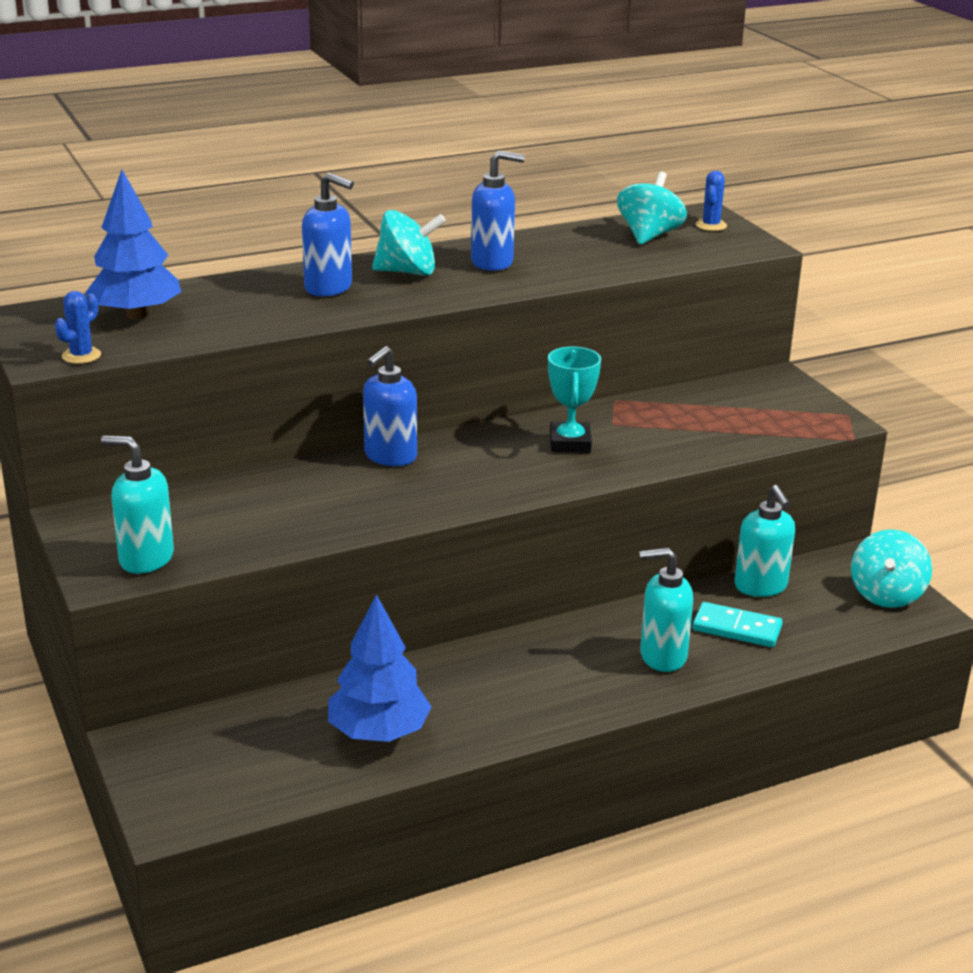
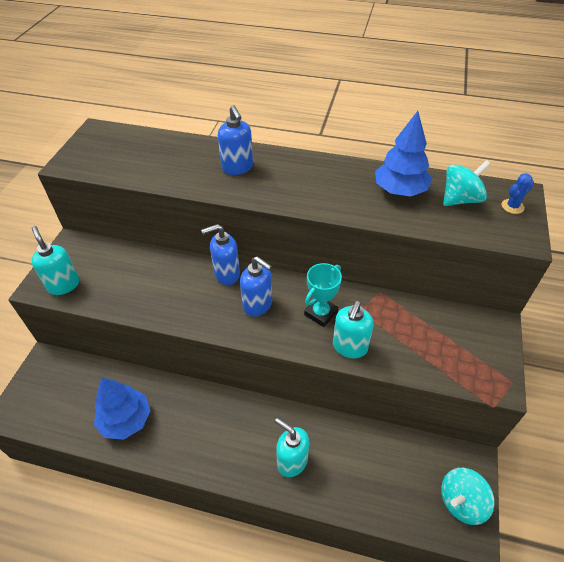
camera: 40 degrees right, 20 degrees up
(81, 356) = (82, 168): blue cactus -> none
(136, 315) = (135, 150): blue tree -> blue tree (400, 190)
(407, 272) = (289, 172): turquoise spinning top -> none
(493, 262) = (342, 184): blue soap dispenser -> blue soap dispenser (258, 305)
(737, 628) = (349, 468): turquoise domino -> none
(761, 586) = (393, 445): turquoise soap dispenser -> turquoise soap dispenser (349, 347)

